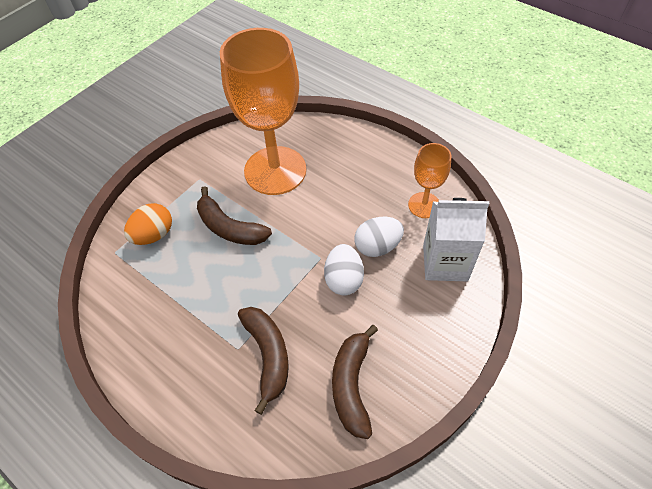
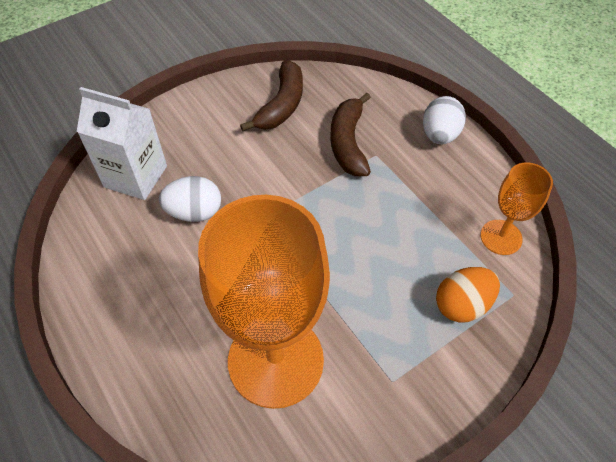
camera: 165 degrees left, 0 degrees up
(229, 228) = (361, 286): brown banana -> none
(343, 279) = (248, 188): white egg -> white egg (439, 135)
(424, 205) = (111, 246): orange goblet -> orange goblet (501, 237)

